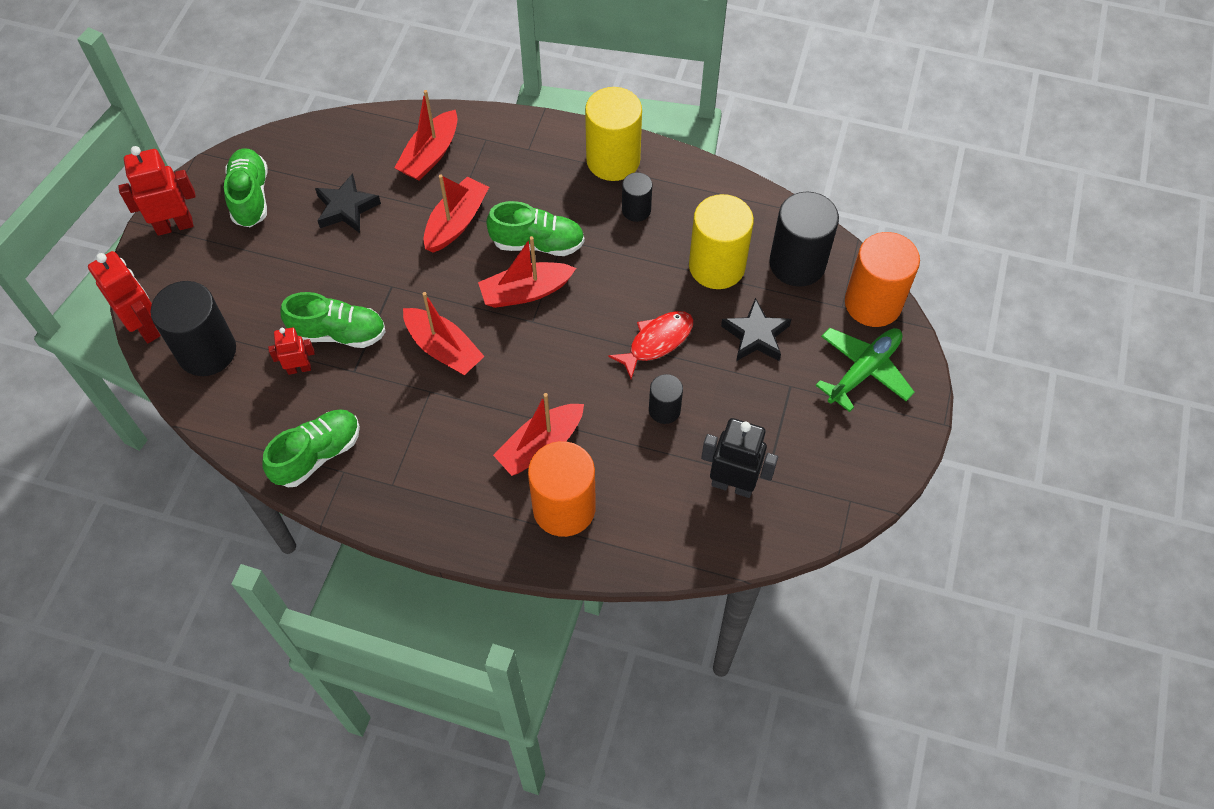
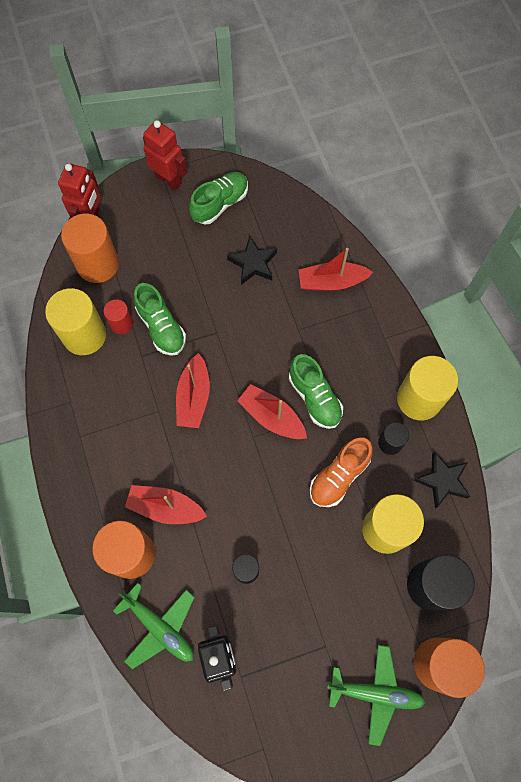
camera: 55 degrees right, 10 degrees up
(207, 351) = (98, 264): black cylinder -> orange cylinder
(279, 413) = (84, 335): none -> yellow cylinder
(299, 368) = (121, 323): red robot -> red cylinder
(317, 454) = (71, 378): green shoe -> none
(456, 222) = (292, 336): red boat -> none
(634, 272) = (339, 476): none -> orange shoe
(656, 342) = (295, 529): red fish -> none
(662, 525) = (159, 627): none -> green plane
(756, 335) = (349, 594): black star -> black star (442, 481)

